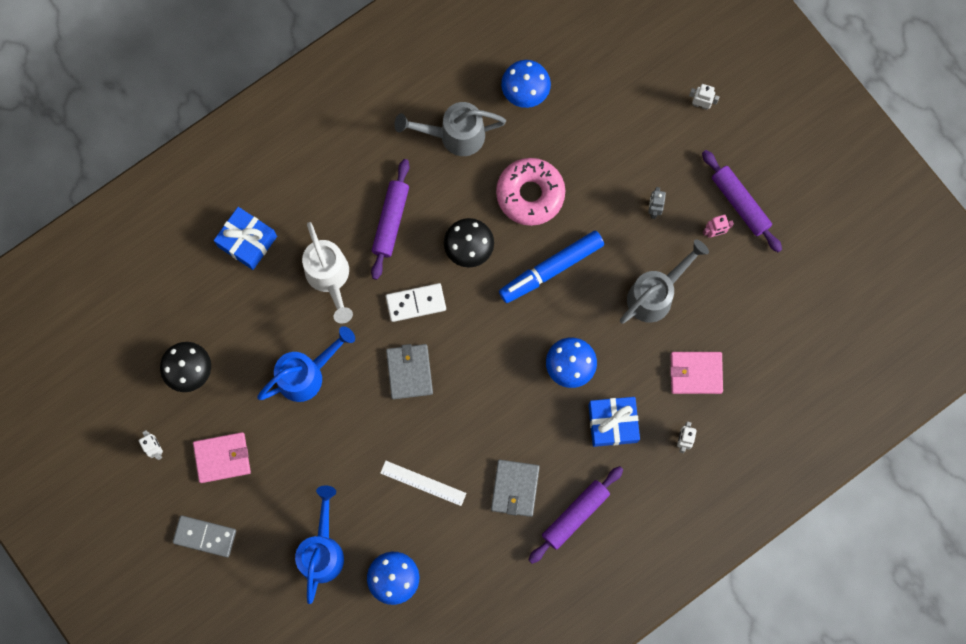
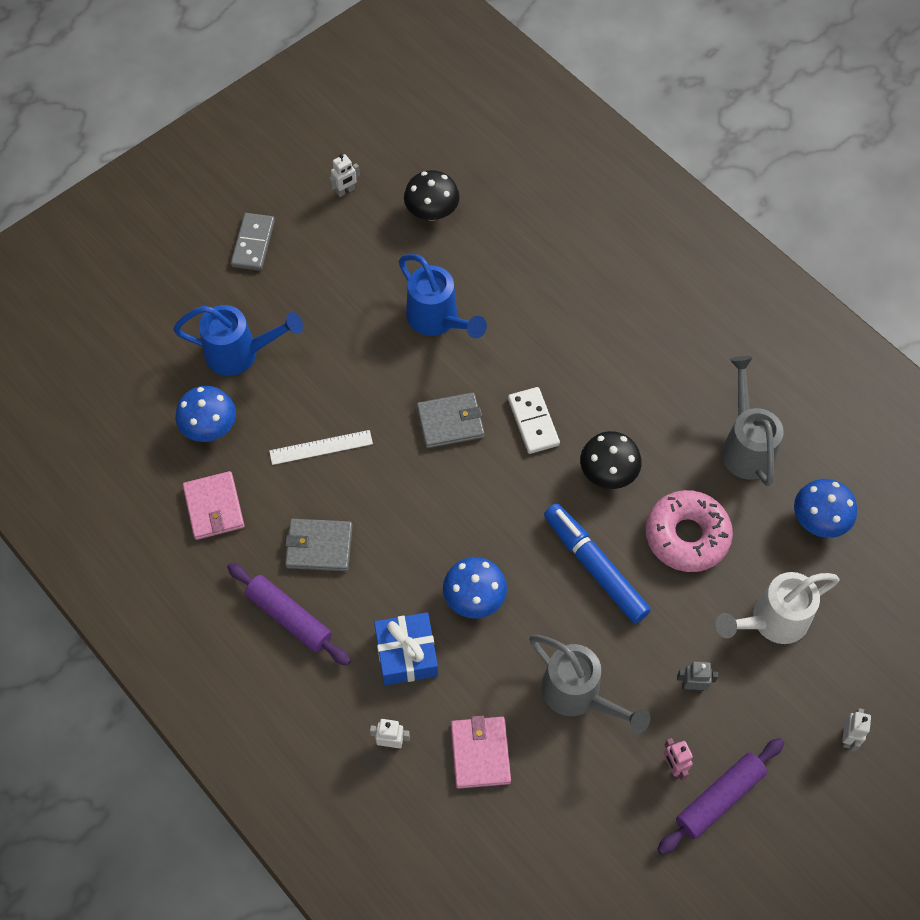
camera: 85 degrees right, 15 degrees down
(222, 458) = (339, 251): pink wallet -> pink wallet (214, 507)
(247, 241) = (582, 250): blue gift -> none
(330, 278) = (550, 332): white watering can -> white watering can (771, 621)
(391, 221) = (628, 388): purple rolling pin -> none
(423, 483) = (321, 447): white ruler -> white ruler turned 60 degrees clockwise

